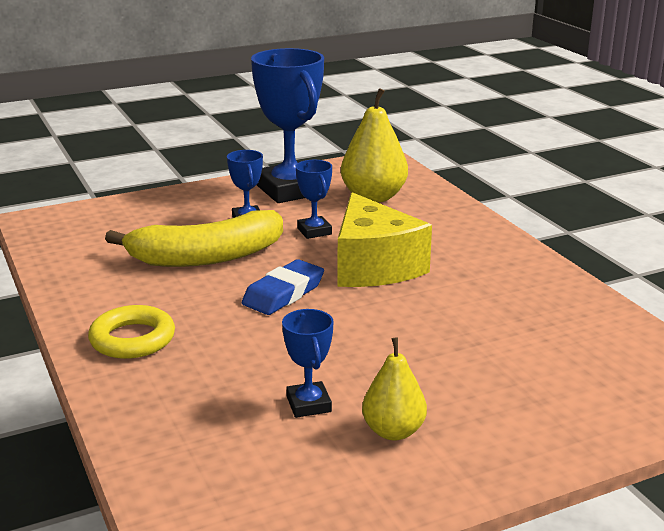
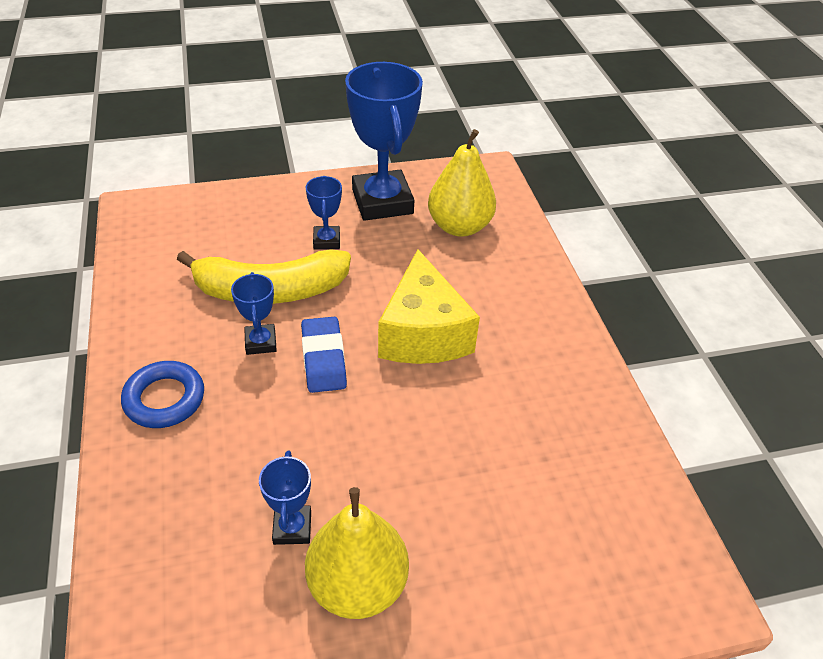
camera: 10 degrees right, 20 degrees up
(132, 339) = (164, 399): yellow ring -> blue ring
(283, 293) = (323, 358): blue eraser -> blue eraser turned 60 degrees counterclockwise
(314, 231) = (384, 269): blue trophy -> blue trophy (260, 342)
(393, 431) = (357, 585): yellow pear -> yellow pear, size x1.61

